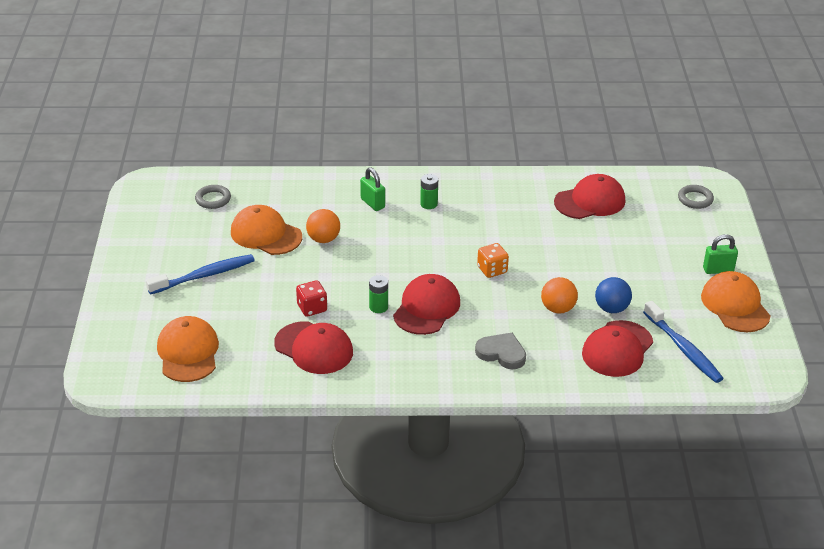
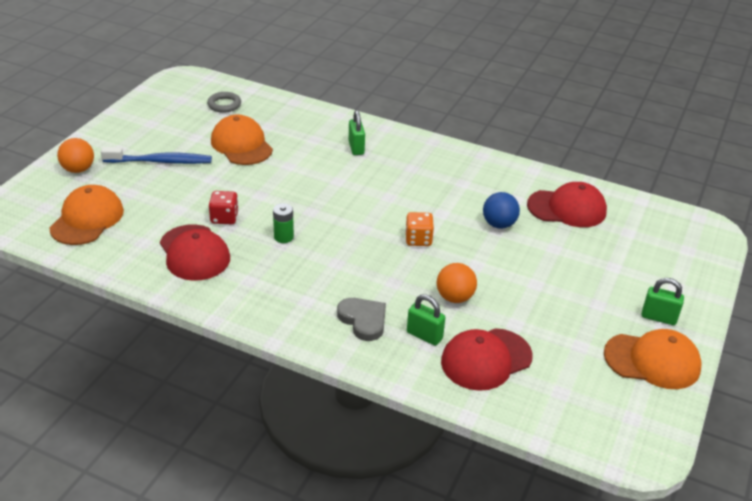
camera: 25 degrees right, 0 degrees up
(323, 239) = (287, 164): orange ball -> orange ball (78, 169)
(427, 308) = (327, 253): red cap -> none
(429, 204) = (407, 163): green battery -> none
(558, 348) = (424, 335): none -> green padlock
(611, 308) = (511, 316): blue ball -> blue ball (499, 224)
(683, 348) = (559, 385): blue toothbrush -> none
(695, 199) = (682, 240): grey ring -> none
(735, 305) = (652, 361): orange cap -> orange cap turned 90 degrees clockwise

